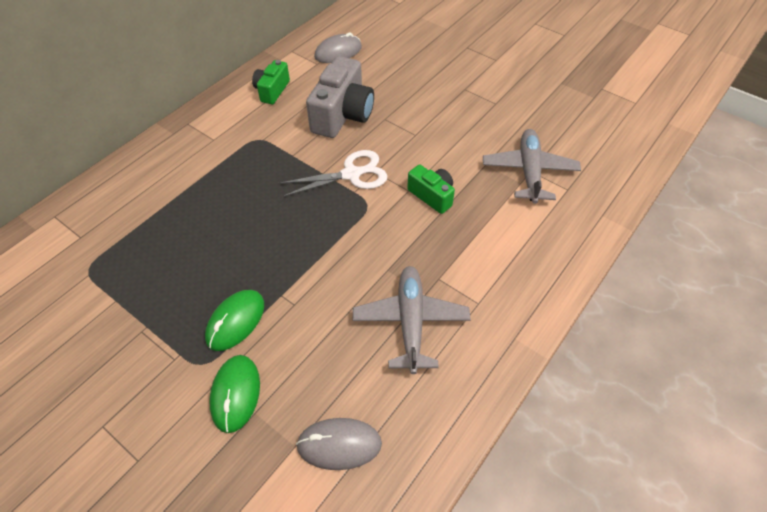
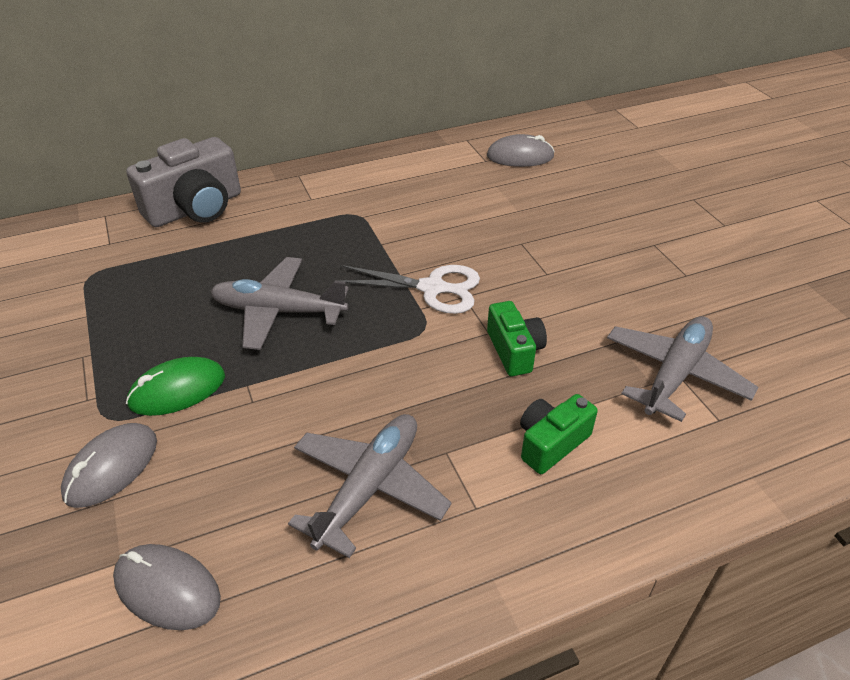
camera: 30 degrees right, 10 degrees down
(235, 394) = (111, 467): green mouse -> grey mouse
(260, 235) = (278, 311): none -> grey plane
(272, 91) = (412, 172): green camera -> green camera (551, 443)
(342, 115) = (473, 222): grey camera -> grey camera (196, 208)

